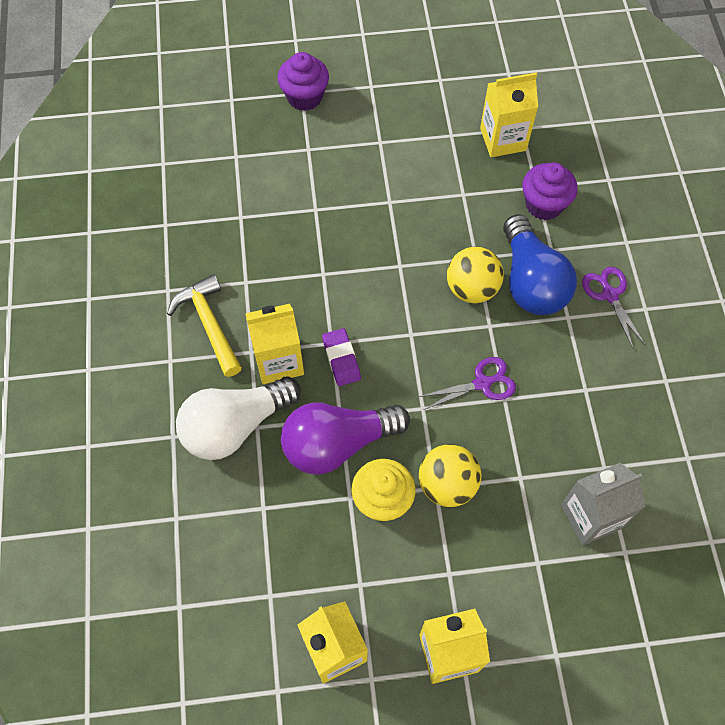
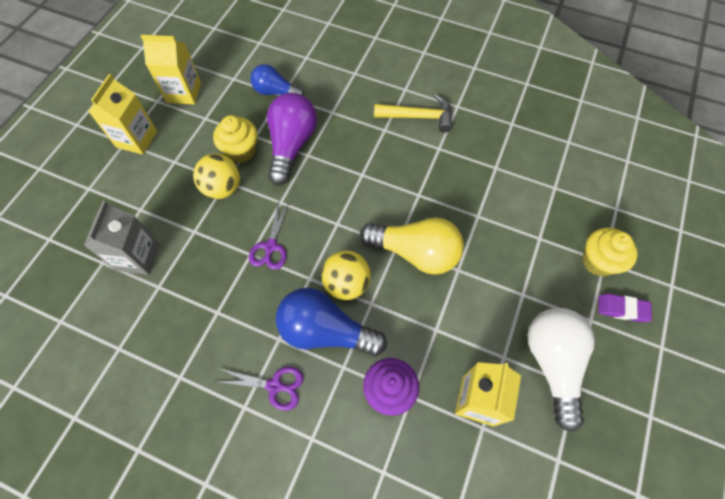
camera: 120 degrees right, 0 degrees up
(235, 426) = (340, 102): white light bulb -> white light bulb (552, 363)
(262, 519) = (275, 92): none -> blue light bulb
(279, 361) = (368, 141): yellow carton -> none
(304, 97) = (598, 261): purple cupcake -> yellow cupcake
(341, 359) = (346, 174): purple eraser -> purple eraser (622, 309)
(396, 245) = (415, 253): none -> yellow light bulb

